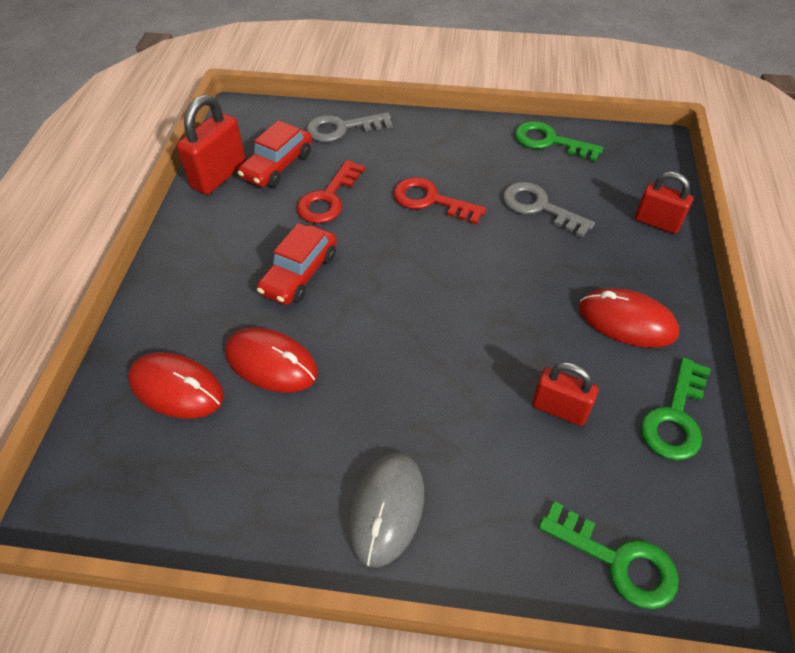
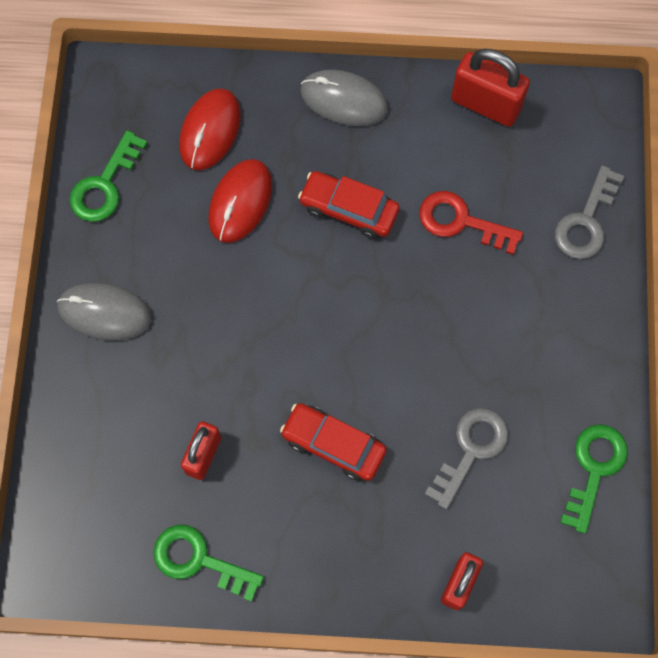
camera: 85 degrees right, 20 degrees up
(180, 270) = (344, 100): none -> grey mouse
(277, 166) = (509, 161): red car -> red car (333, 444)
(342, 128) = (586, 221): grey key -> grey key turned 135 degrees counterclockwise
(431, 200) = (469, 330): red key -> none
(617, 560) = (66, 491): green key -> green key (105, 184)
(627, 321) = (310, 530): red mouse -> none

